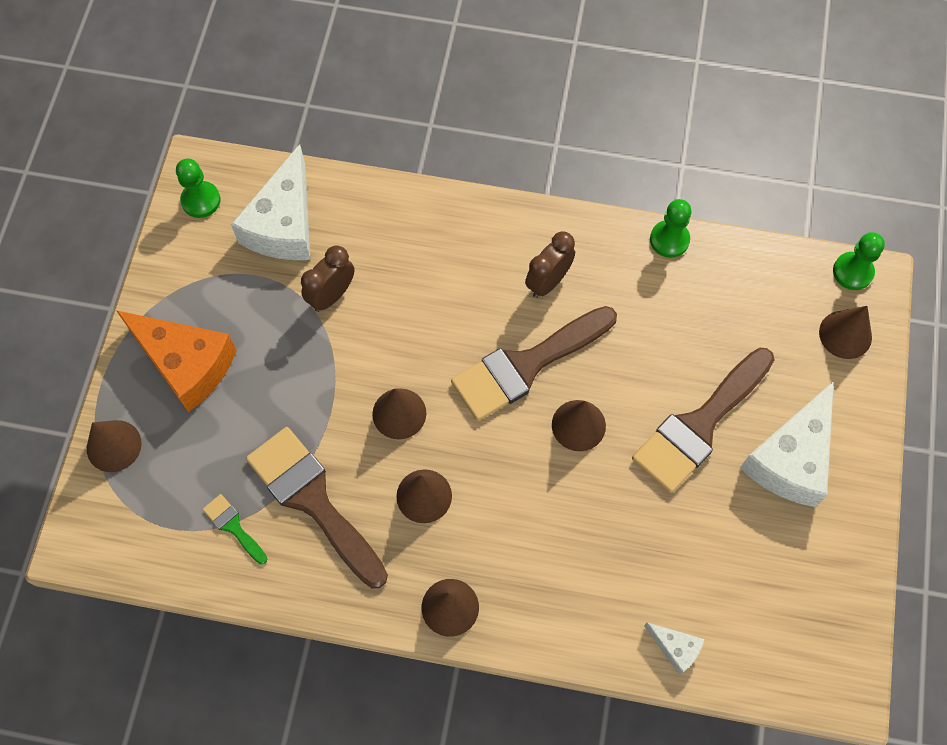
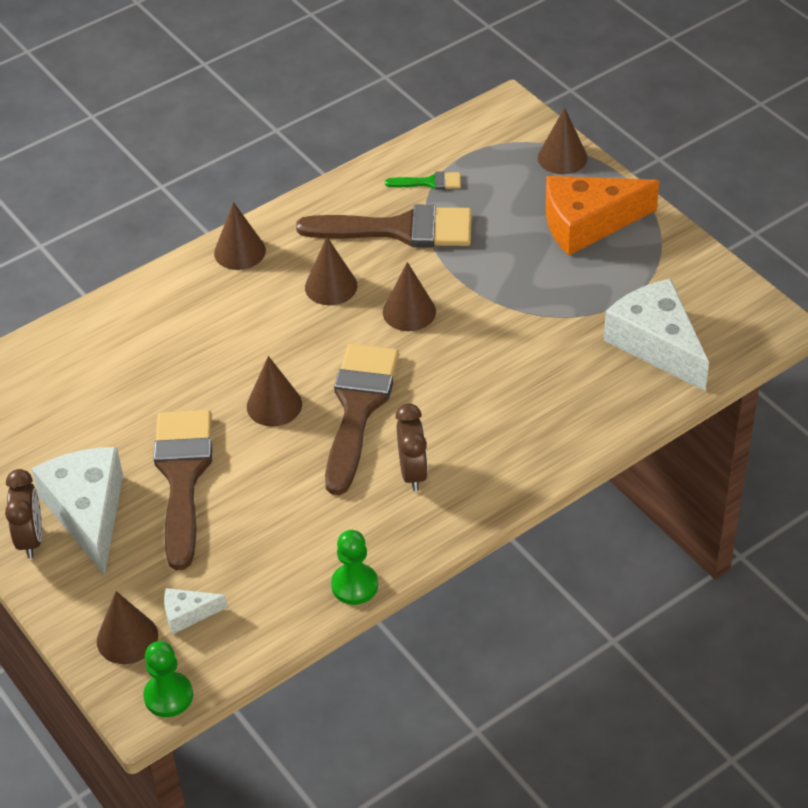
camera: 135 degrees right, 20 degrees down
(201, 200) = (735, 308): green pawn -> none
(331, 295) = (555, 333): brown clock -> brown clock (31, 539)
(675, 648) = (63, 343): white cheese -> white cheese (188, 614)

